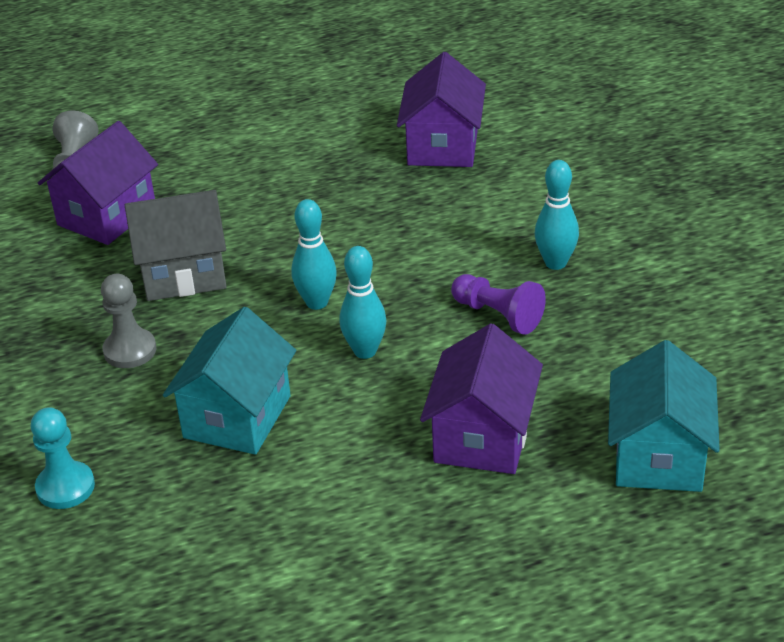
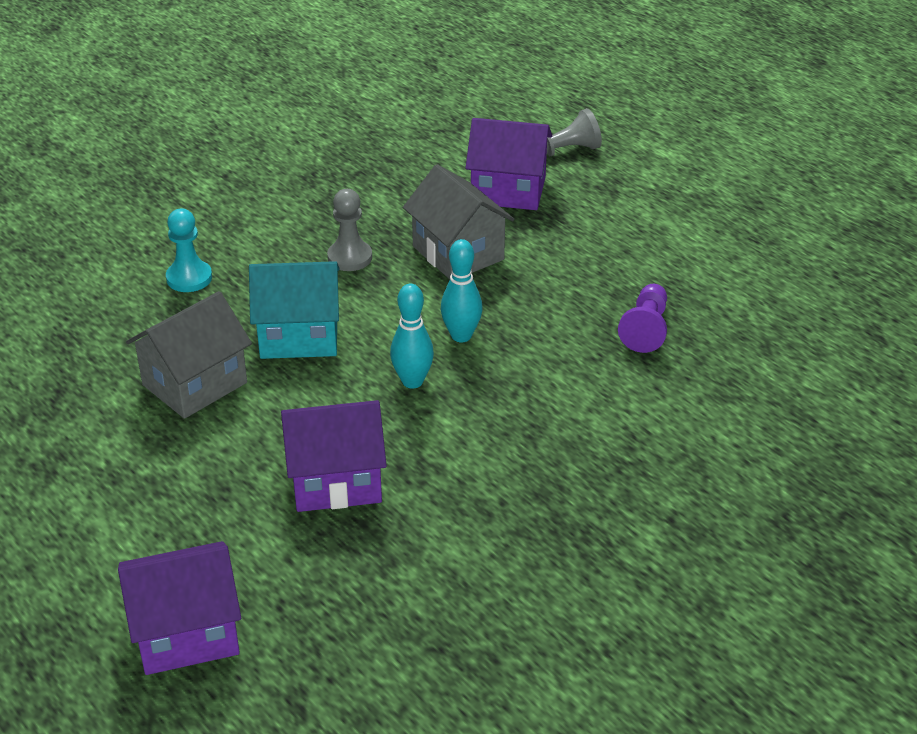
camera: 65 degrees right, 0 degrees up
(264, 517) = (194, 384): none -> grey house
(443, 146) = (743, 347): purple house -> purple house (186, 633)
(498, 315) = (504, 449): purple pawn -> purple pawn (646, 329)
(555, 263) = (605, 469): turquoise bowling pin -> none
(658, 455) = (360, 602): turquoise house -> none

